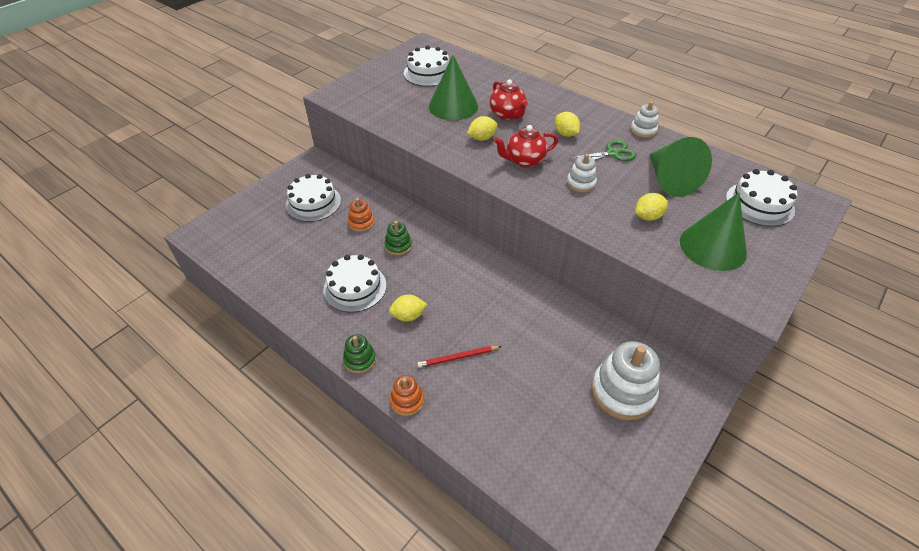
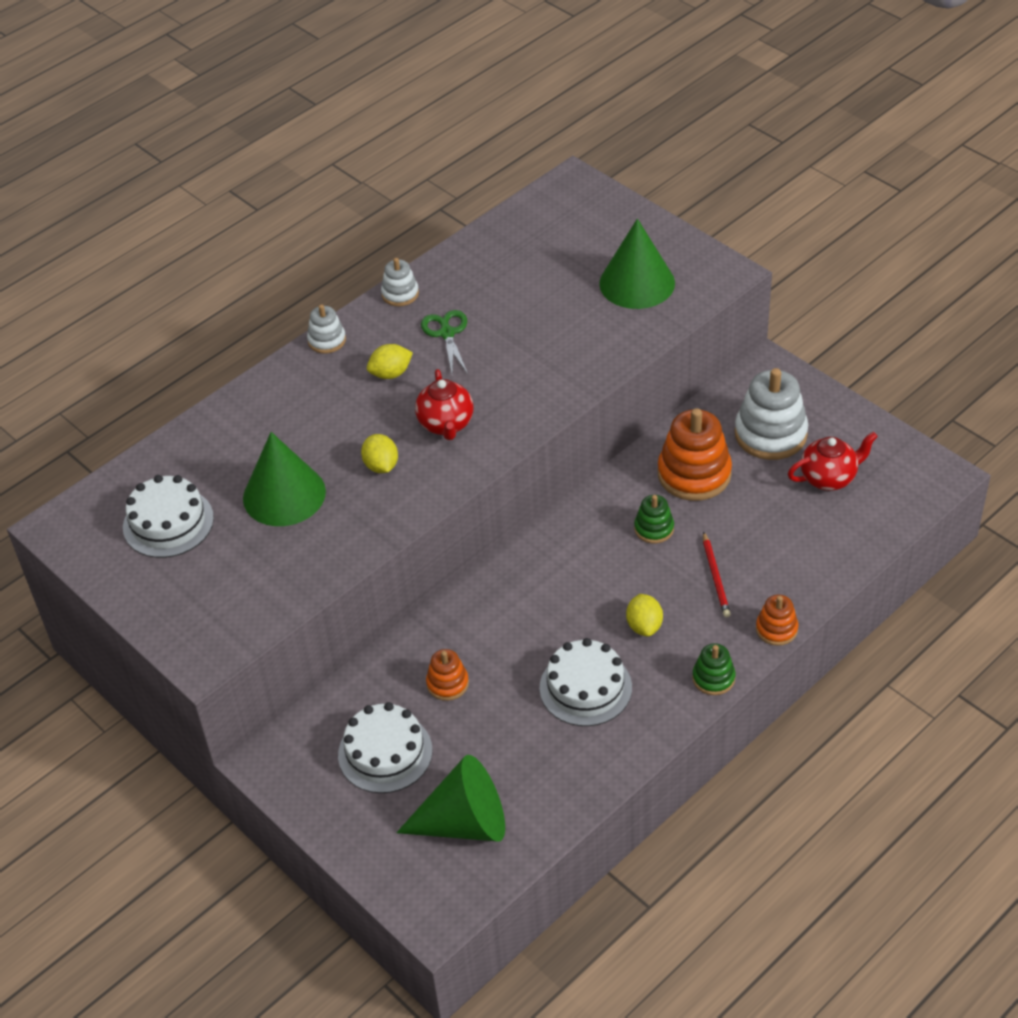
camera: 80 degrees left, 0 degrees up
(398, 246) = (507, 636): green stacking toy -> green stacking toy (654, 528)
(507, 115) = (325, 431): red teapot -> red teapot (829, 478)
(563, 339) = (694, 474): none -> orange stacking toy
(581, 183) = (506, 374): white stacking toy -> white stacking toy (327, 340)
(648, 216) = (579, 325): yellow lemon -> none
(670, 180) = (513, 291): green cone -> green cone (464, 823)
(759, 204) = (569, 227): white cake -> none

